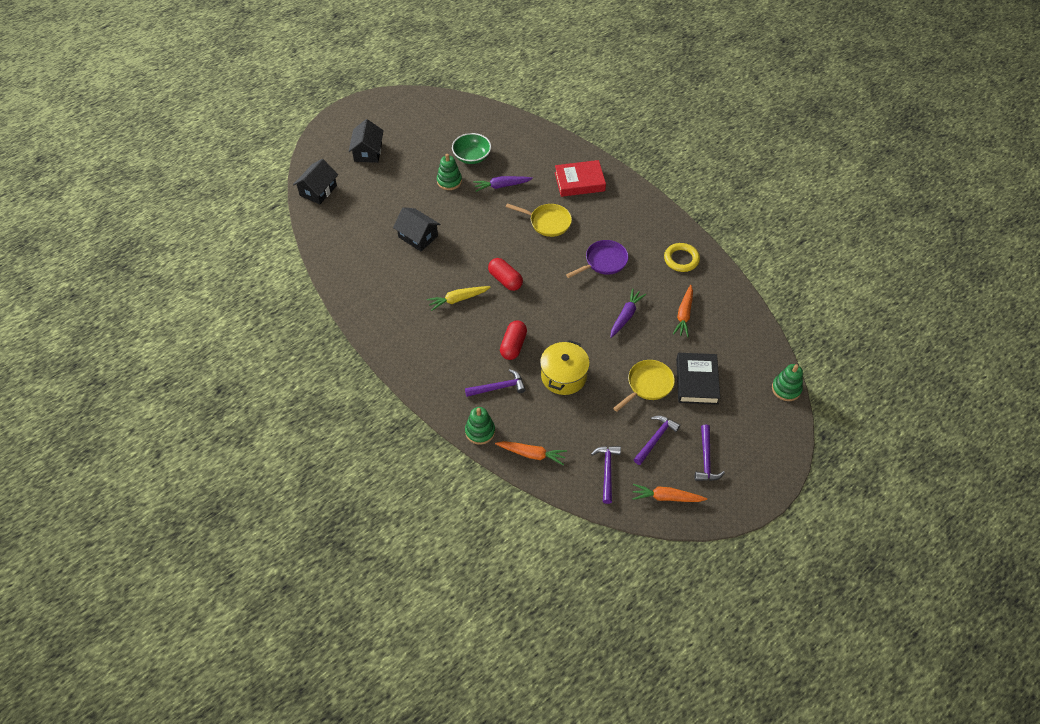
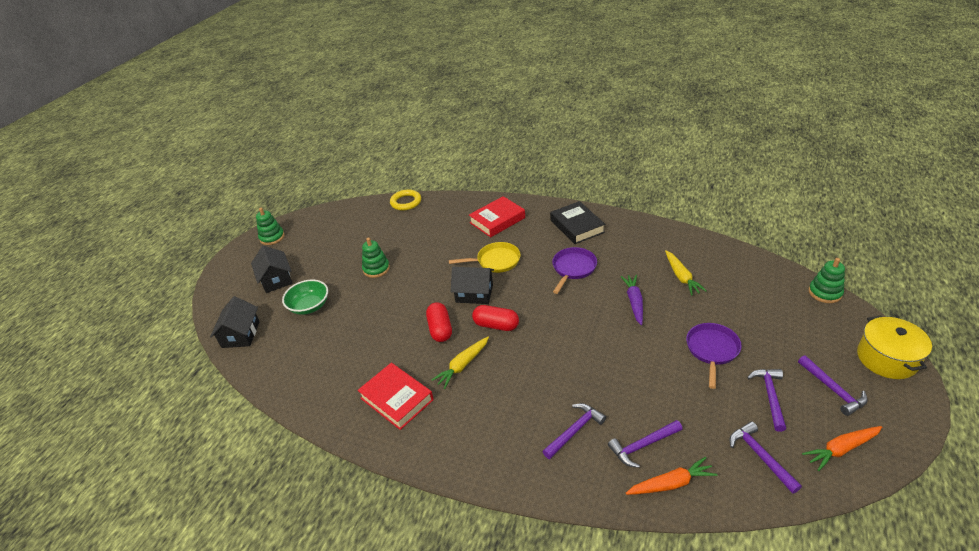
camera: 25 degrees left, 15 degrees down
(396, 301) = (396, 399): none -> red book
(418, 236) = (378, 328): black house -> black house (474, 293)
(472, 157) = (384, 242): green bowl -> green bowl (309, 306)
(480, 431) = (595, 490): green stacking toy -> green stacking toy (272, 237)
(501, 186) = (429, 252): purple carrot -> none
(513, 345) = (554, 381): red capsule -> red capsule (440, 329)
(535, 422) = (643, 446): none -> purple hammer
(563, 376) = (628, 384): yellow pot -> yellow pot (887, 358)
(648, 385) = (712, 350): yellow pan -> purple pan
(681, 259) = (636, 237): yellow ring -> yellow ring (406, 202)
(684, 315) = (681, 277): orange carrot -> yellow carrot
(697, 381) = (749, 325): black book -> black book (577, 226)

